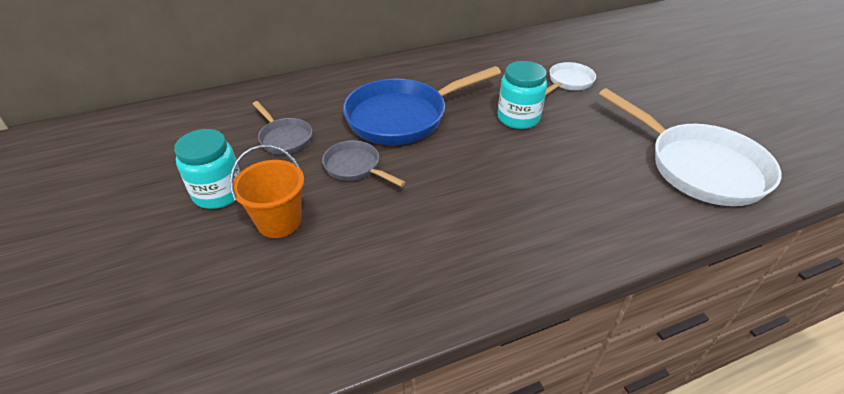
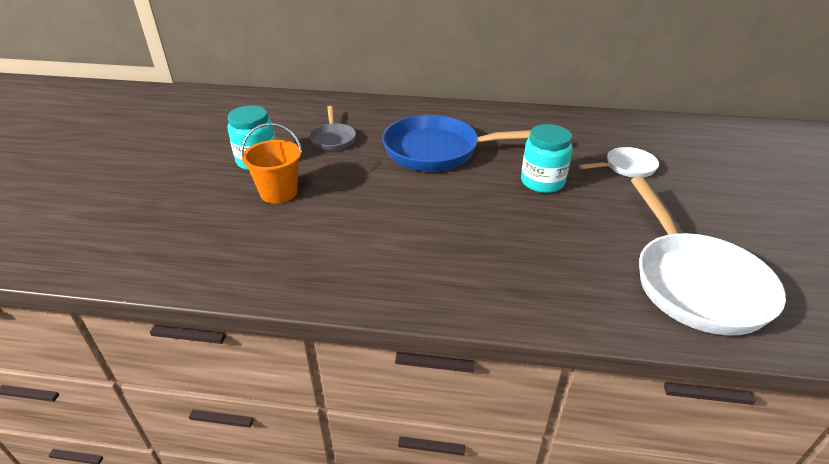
camera: 30 degrees right, 5 degrees down
(355, 167) = (365, 175): grey pan -> none

